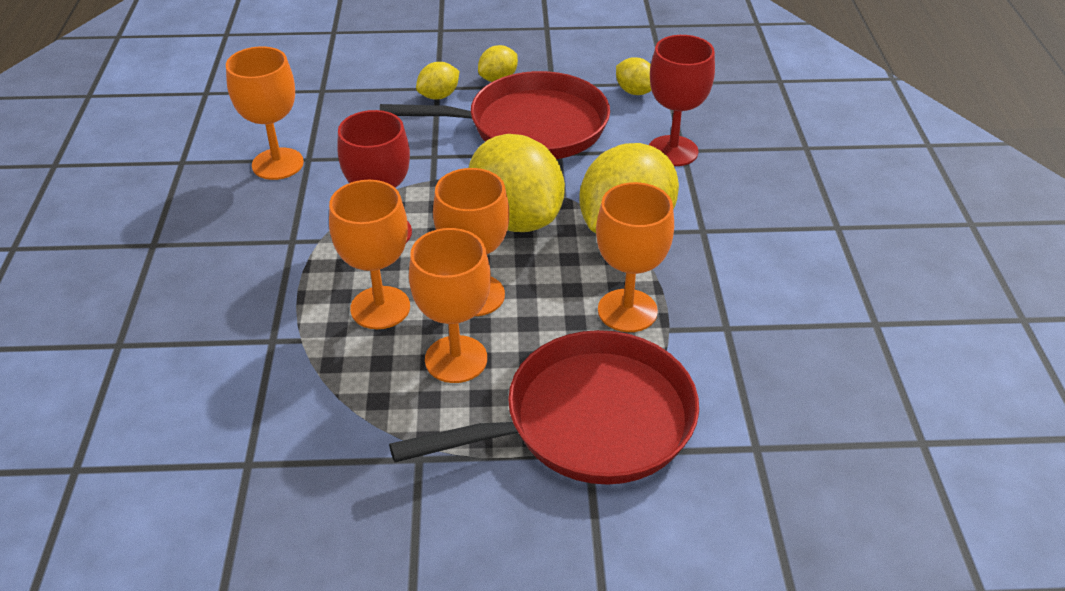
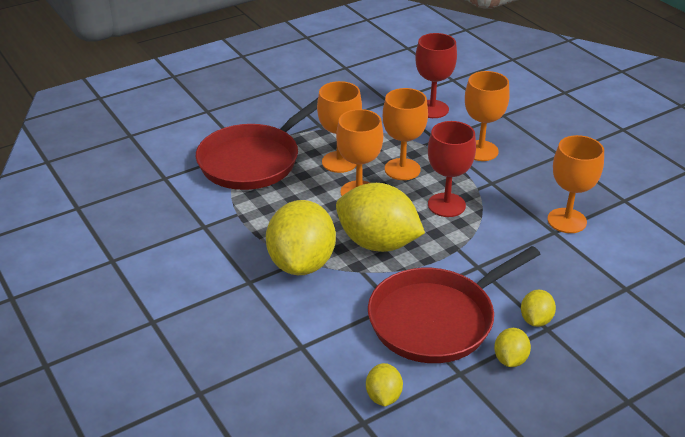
camera: 150 degrees right, 5 degrees down
(627, 311) = (267, 214): orange goblet -> orange goblet (480, 151)
(634, 91) = (383, 396): yellow lemon -> yellow lemon turned 75 degrees clockwise
(673, 151) = (309, 342): red goblet -> red goblet (432, 109)

